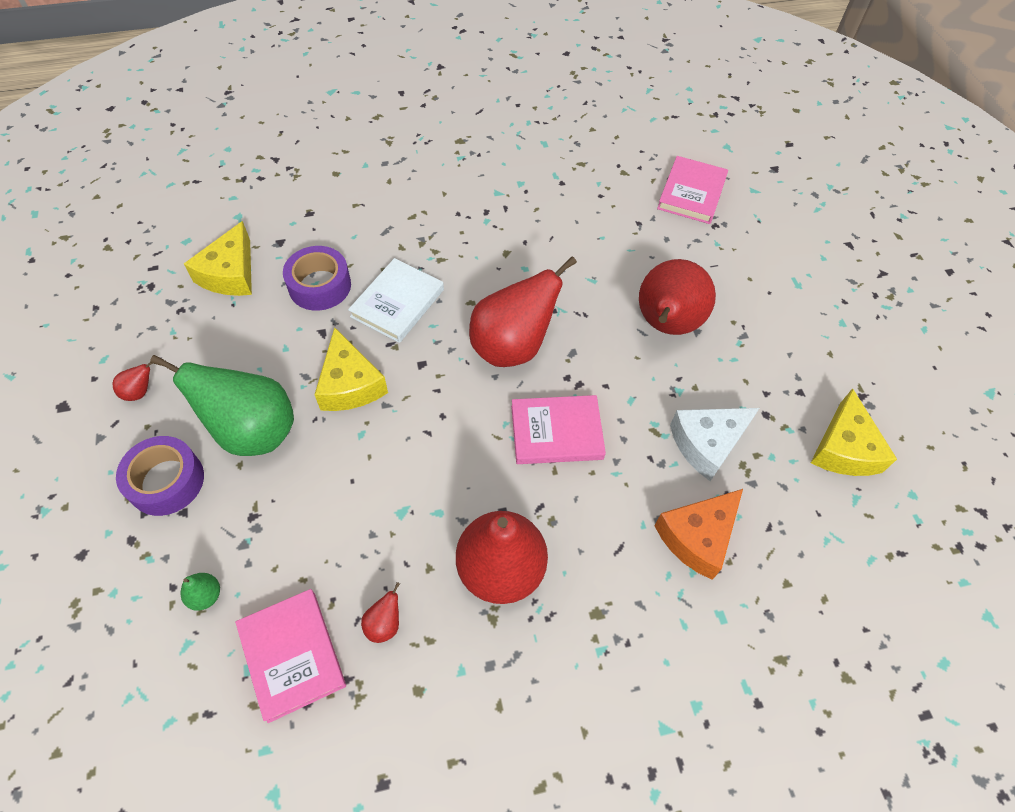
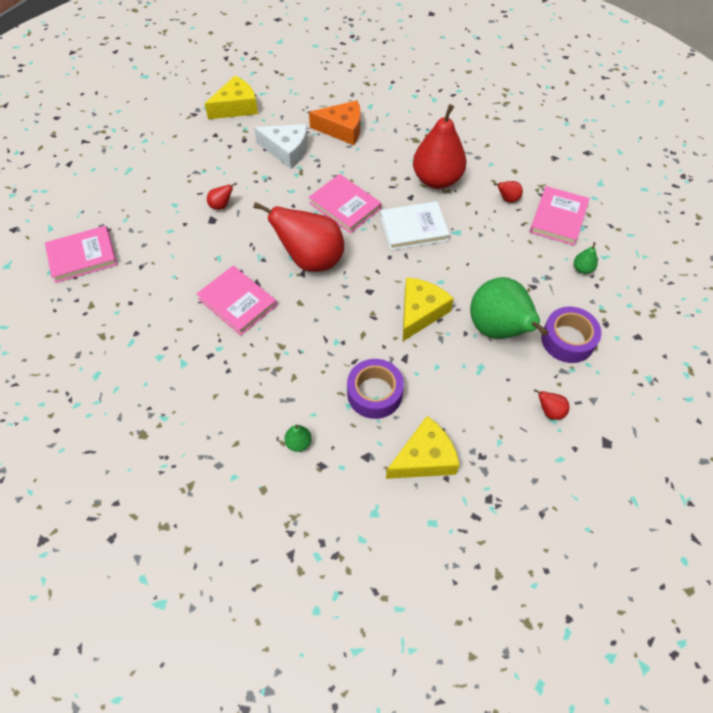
camera: 130 degrees left, 0 degrees up
(343, 212) = (298, 443): none -> green pear
(397, 303) = (341, 338): white book -> white book (413, 228)
(522, 260) = (237, 302): none -> pink book
(666, 325) = (221, 205): red pear -> red pear, size x0.40

